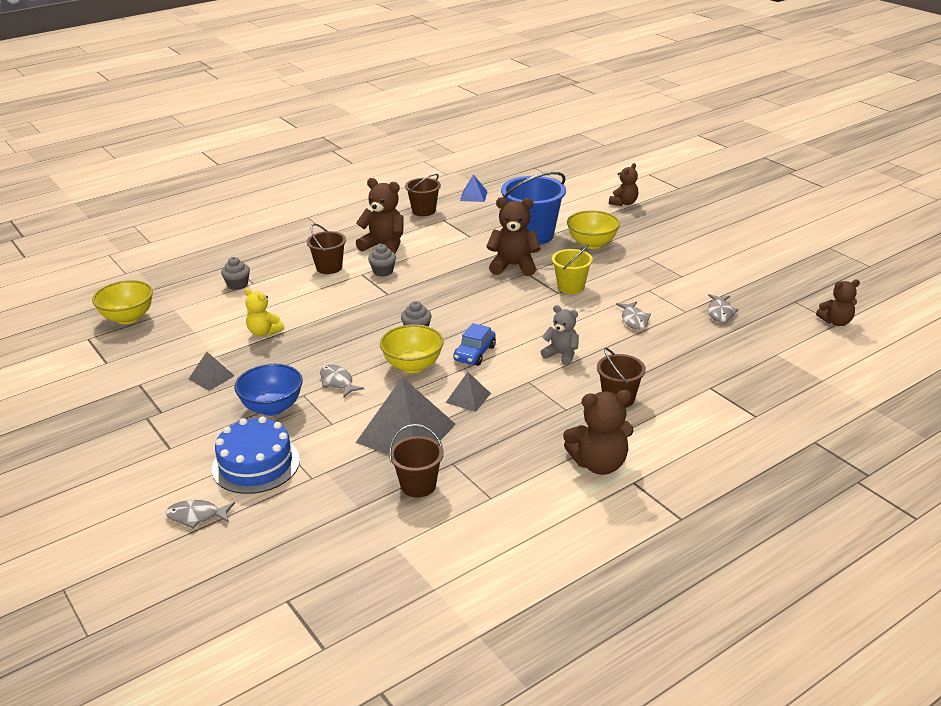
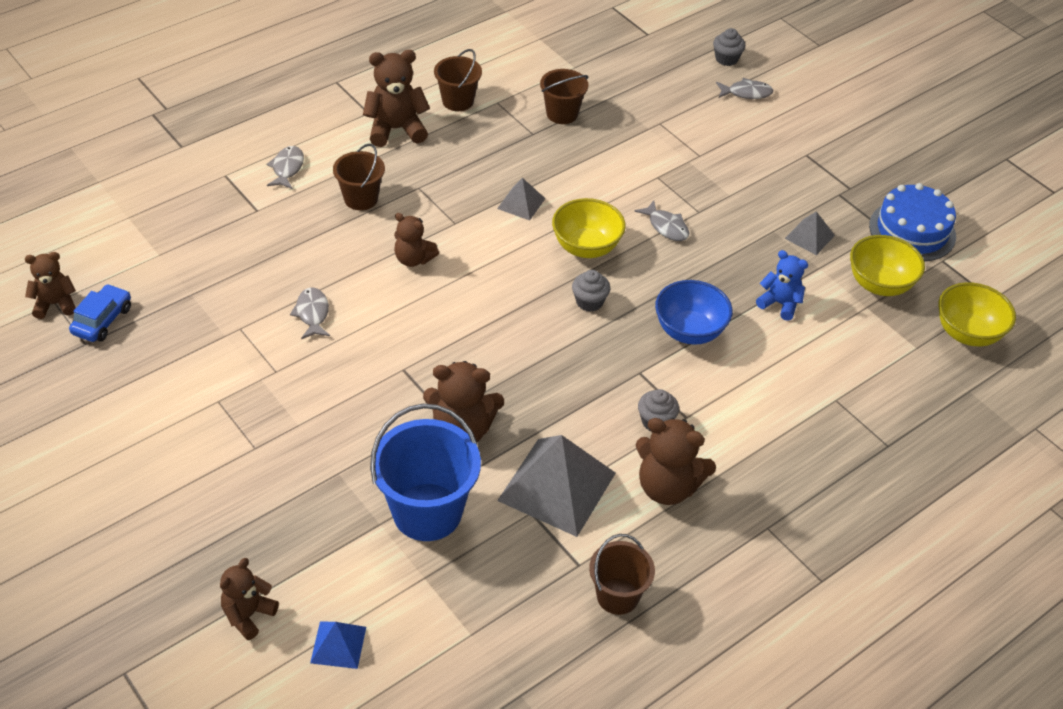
camera: 175 degrees right, 15 degrees up
(237, 285) = (856, 396): grey cupcake -> grey cupcake (726, 59)
(256, 464) = (716, 136): blue cake -> blue cake (912, 231)
(264, 332) = (780, 304): yellow teddy bear -> blue teddy bear
(272, 407) = (725, 196): blue bowl -> blue bowl (689, 331)
(329, 267) = (738, 433): brown bucket -> brown bucket (458, 101)
(406, 433) = (581, 164): grey pyramid -> grey pyramid (556, 486)
(473, 196) = (529, 650): blue pyramid -> blue pyramid (338, 644)
(474, 353) = (516, 263): blue car -> blue car (102, 320)
(561, 355) = (413, 259): grey teddy bear -> brown teddy bear
(571, 287) = (383, 380): yellow bucket -> none
(592, 244) = (333, 485): yellow bowl -> yellow bowl (879, 284)
(720, 312) = (196, 324): grey fish -> grey fish (287, 168)

